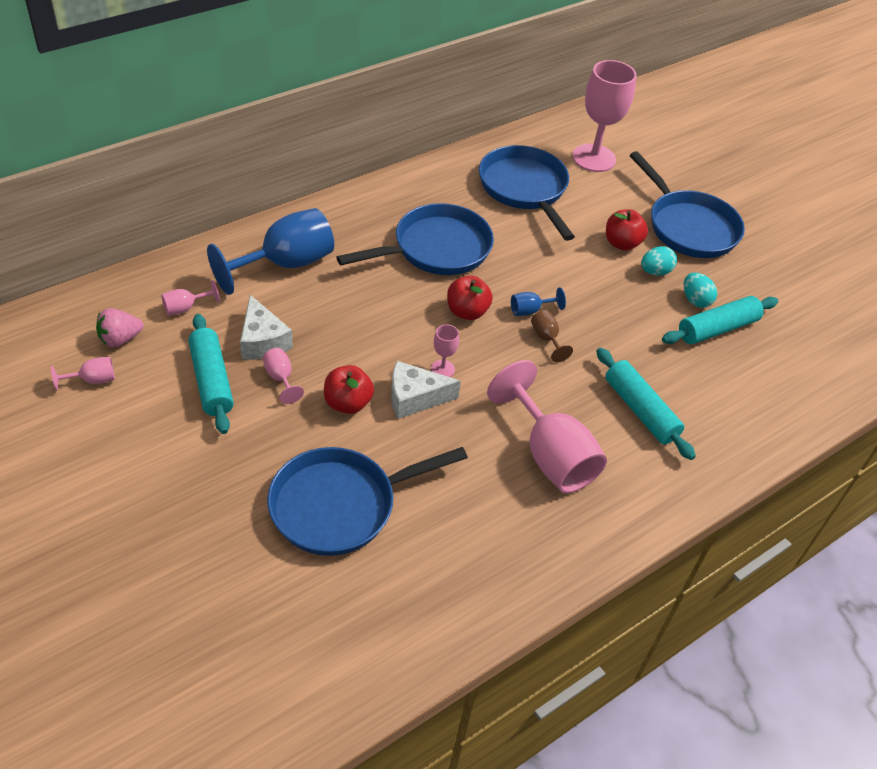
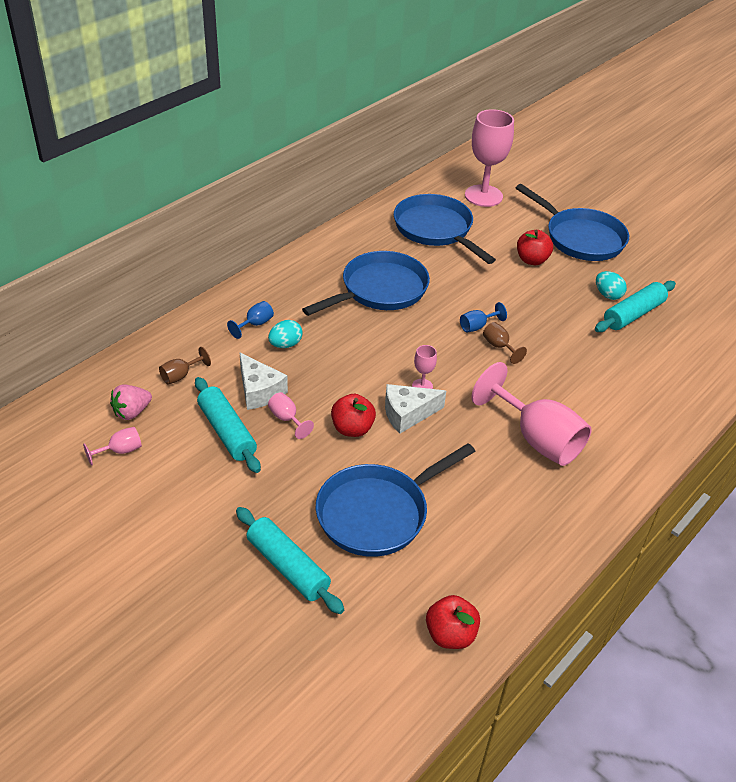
camera: 10 degrees left, 5 degrees down
(185, 308) = (180, 376): pink goblet -> brown goblet
(285, 264) = (255, 324): blue goblet -> blue goblet, size x0.44
(467, 312) = (425, 336): red apple -> red apple (450, 635)
(640, 410) = (596, 390): turquoise rolling pin -> turquoise rolling pin (288, 567)
(655, 272) = (567, 278): turquoise egg -> turquoise egg (285, 344)

